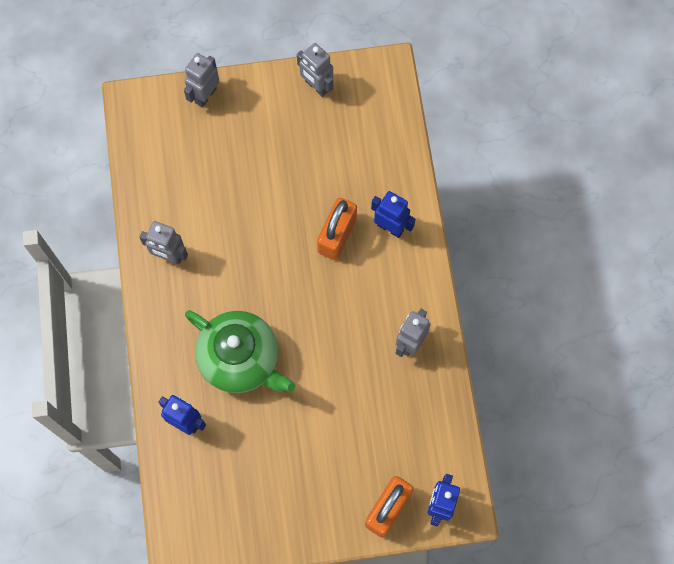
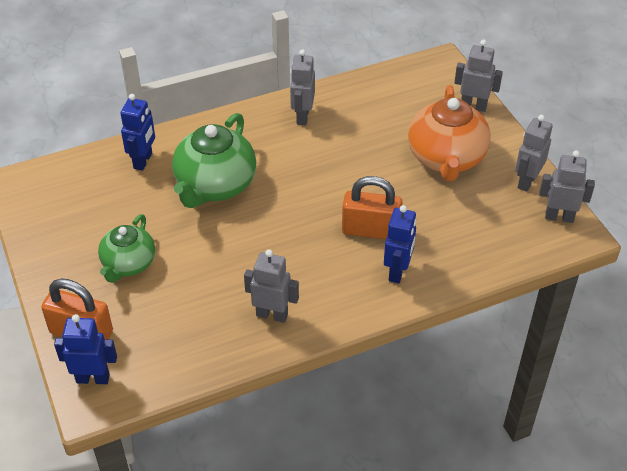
camera: 75 degrees right, 25 degrees down
(268, 143) = (446, 158): none -> orange teapot
(319, 456) = (128, 264): none -> green teapot
(365, 76) = (559, 217): none -> grey robot

